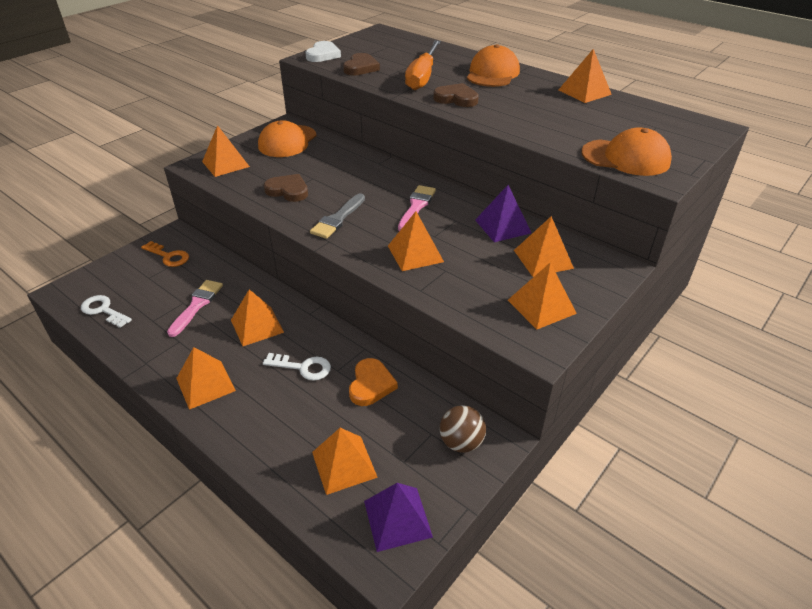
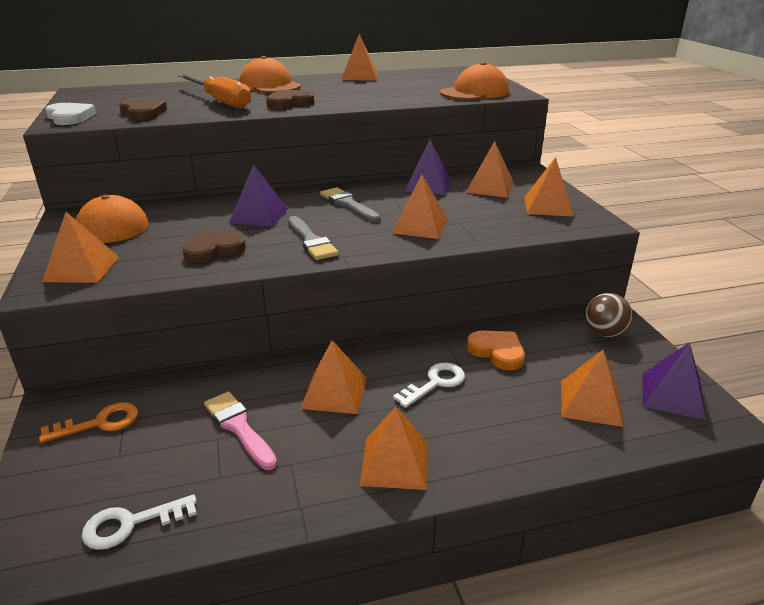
camera: 55 degrees left, 10 degrees down
(355, 181) = (259, 215): none -> purple pyramid
(416, 207) = (348, 204): pink brush -> grey brush

